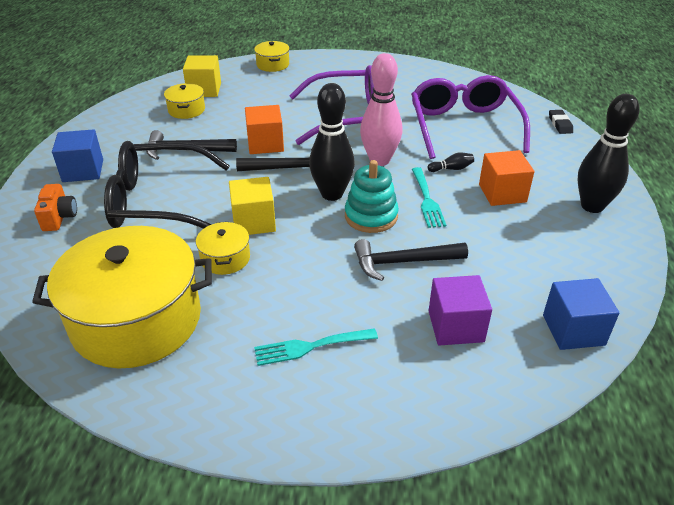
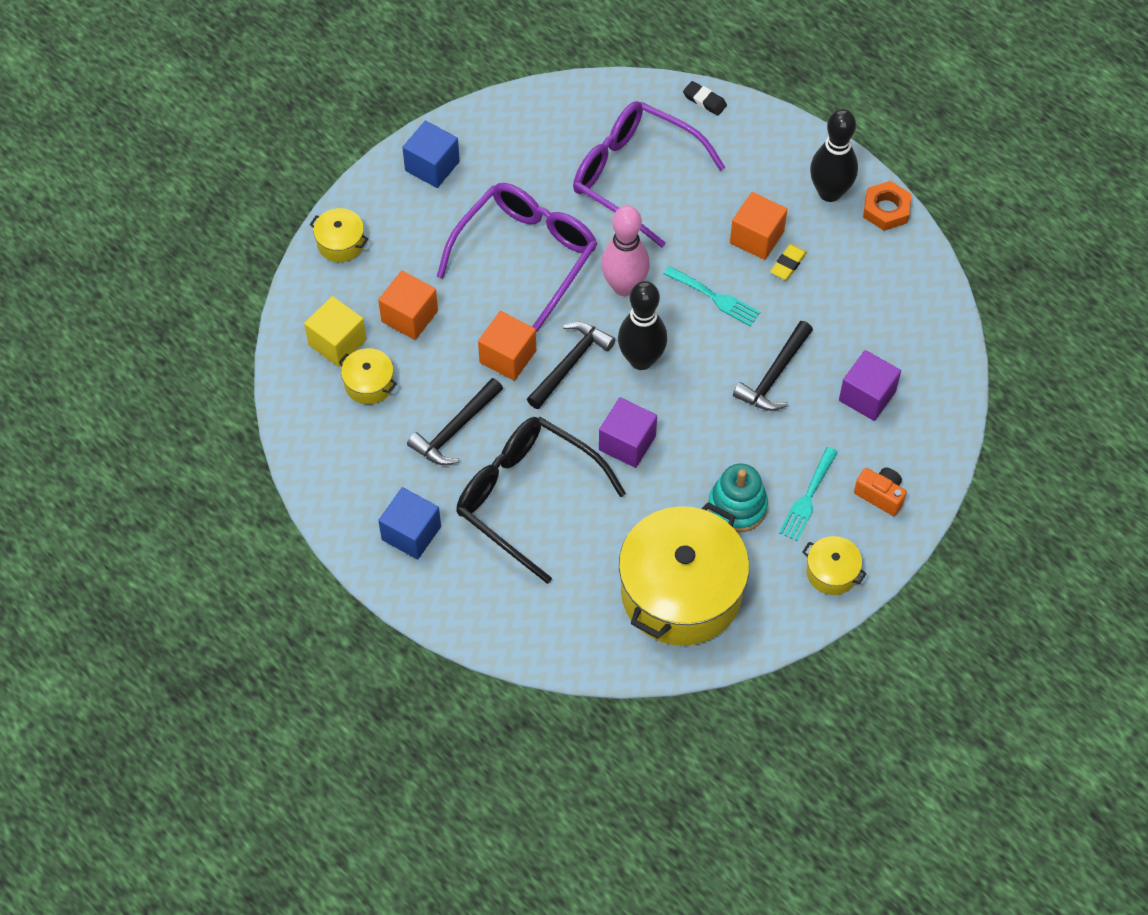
camera: 50 degrees left, 20 degrees up
(59, 217) = (481, 586): orange camera -> orange camera (880, 495)
(158, 201) = (527, 498): black glasses -> black glasses turned 90 degrees clockwise
(225, 258) = (659, 492): yellow pot -> yellow pot (832, 572)
(251, 102) = (409, 316): none -> orange cube
(254, 222) = (627, 443): yellow cube -> purple cube
(371, 216) = (699, 354): turquoise stacking toy -> turquoise stacking toy (737, 506)
(451, 169) = (689, 243): black bowling pin -> none
(505, 218) = (788, 264): none -> yellow eraser
(573, 330) = (931, 330): blue cube -> blue cube (432, 166)
(628, 240) = (886, 209): none -> orange nut

